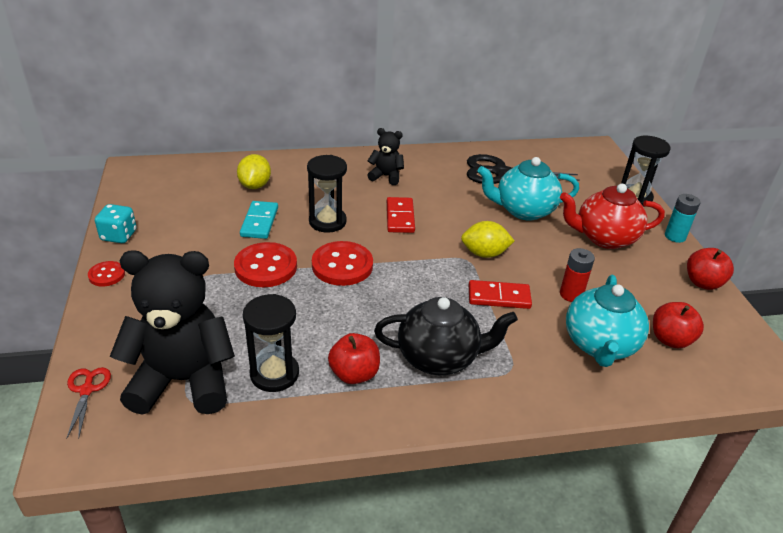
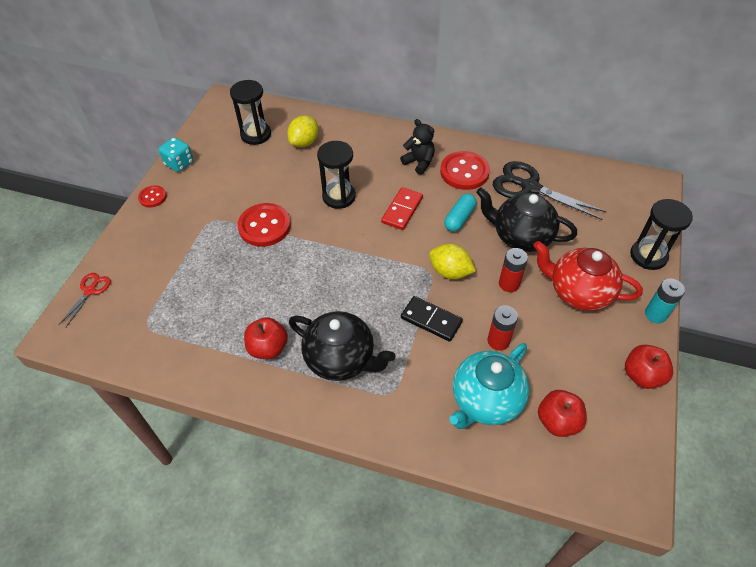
camera: 30 degrees right, 15 degrees up
(183, 381) = (151, 307): black teddy bear -> none
(259, 222) = (286, 181): turquoise domino -> none
(274, 374) = (213, 325): black hourglass -> black hourglass (256, 134)
(342, 265) = (323, 244): red button -> red button (464, 172)
(459, 210) = (459, 218): none -> turquoise capsule
(499, 297) = (431, 320): red domino -> black domino
(523, 210) = (520, 236): turquoise teapot -> black teapot
(543, 248) = (509, 284): none -> red battery

